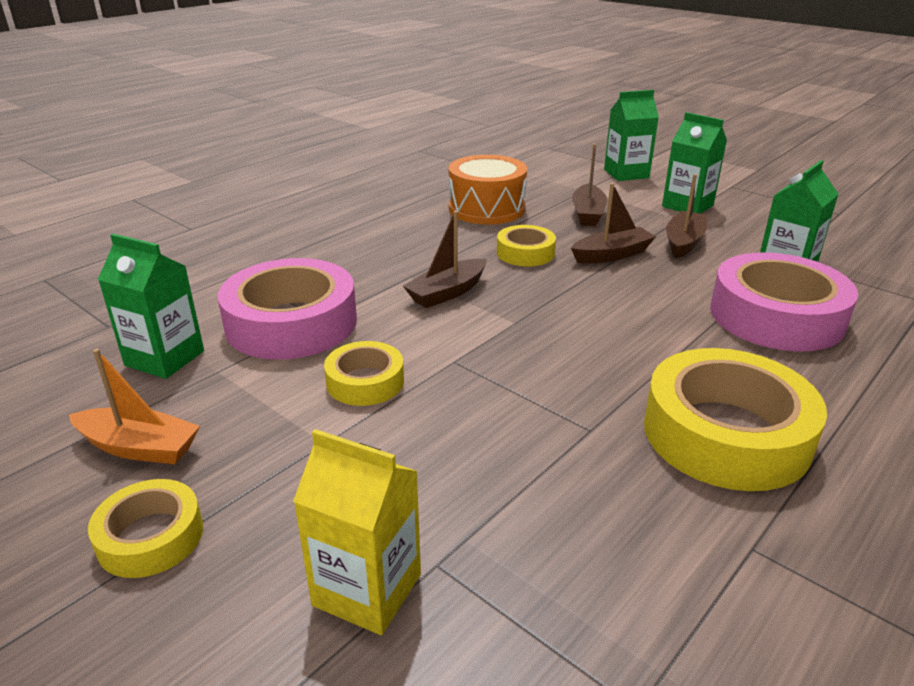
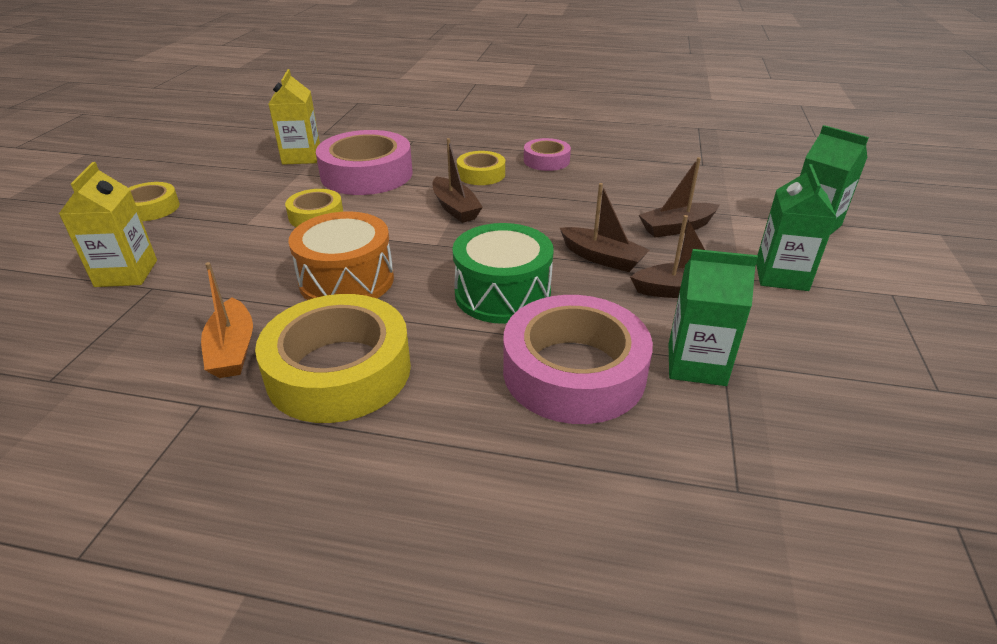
camera: 60 degrees right, 5 degrees up
(139, 447) = (218, 180): orange boat -> orange boat (232, 350)
(165, 358) = (301, 157): green carton -> yellow carton
(398, 223) = (546, 161): none -> pink tape
(447, 292) = (455, 208): brown boat -> brown boat turned 135 degrees counterclockwise
(486, 209) = (620, 183): orange drum -> orange drum (347, 280)
(525, 253) = (556, 220): yellow tape -> yellow tape (481, 174)
(639, 313) = (502, 294): none -> green drum

